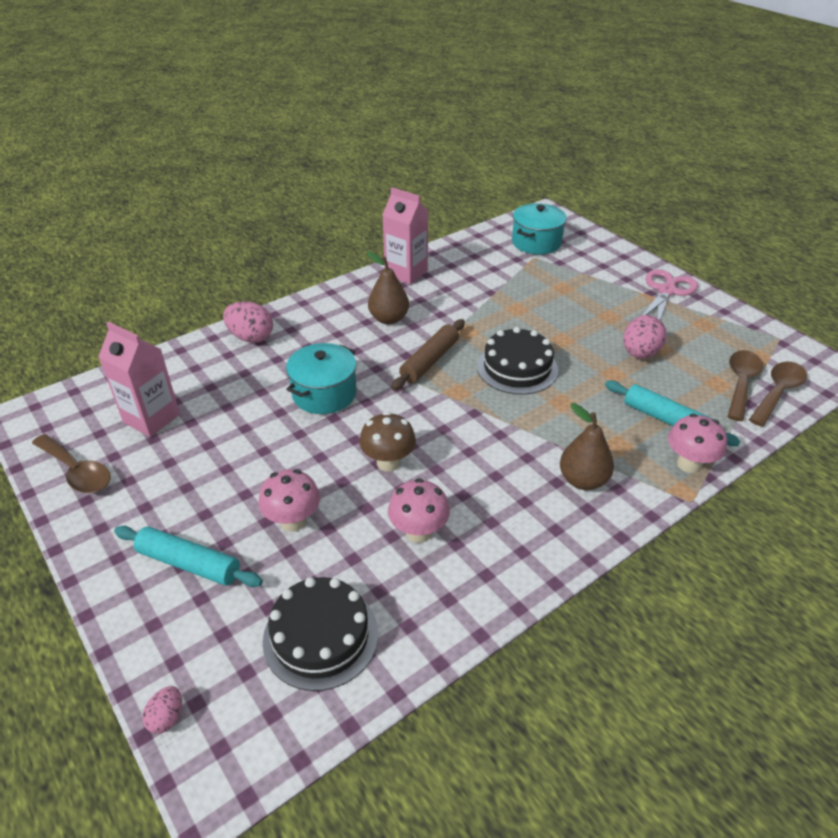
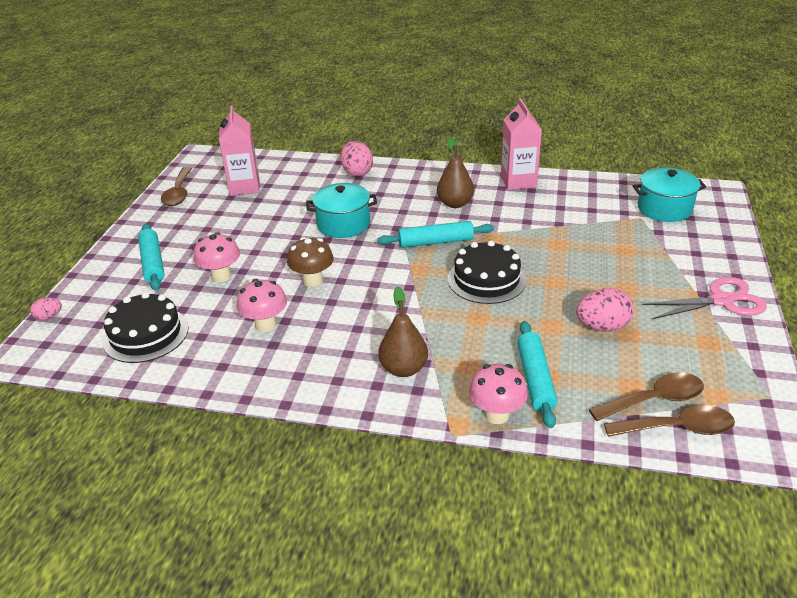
camera: 50 degrees right, 5 degrees down
(430, 361) = (436, 242): brown rolling pin -> turquoise rolling pin

